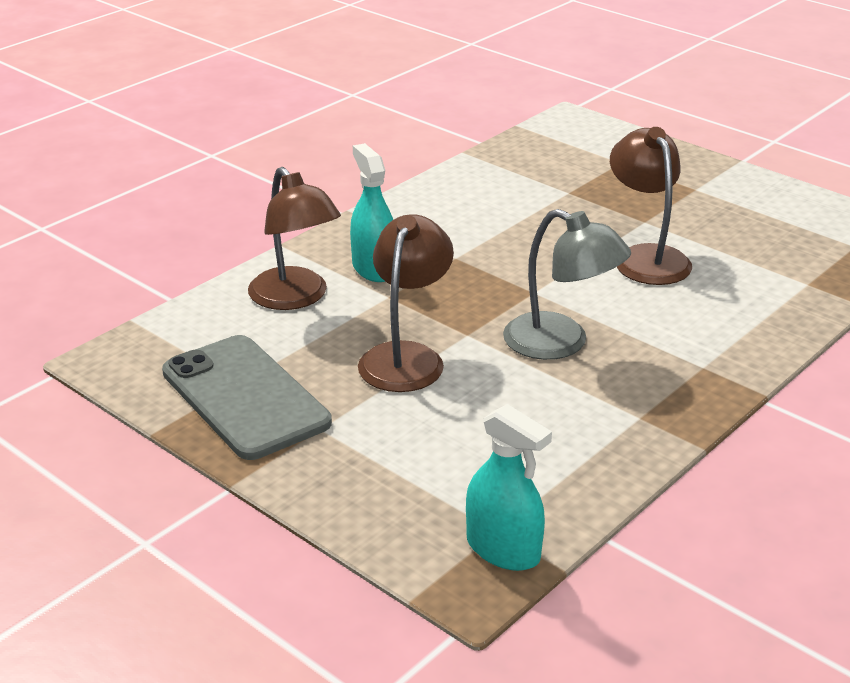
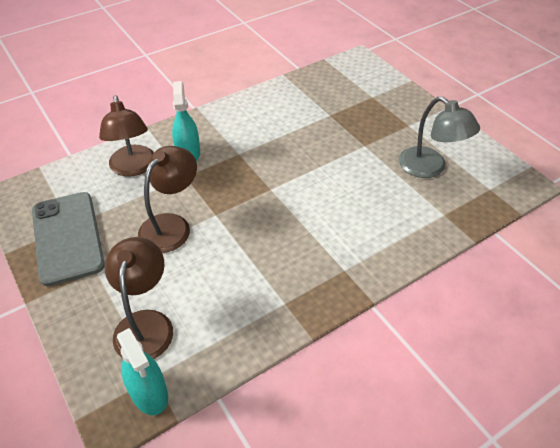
camera: 15 degrees right, 15 degrees up
(561, 343) = (266, 233): grey lamp -> grey lamp (429, 168)
(646, 257) = (351, 174): brown lamp -> brown lamp (145, 324)

